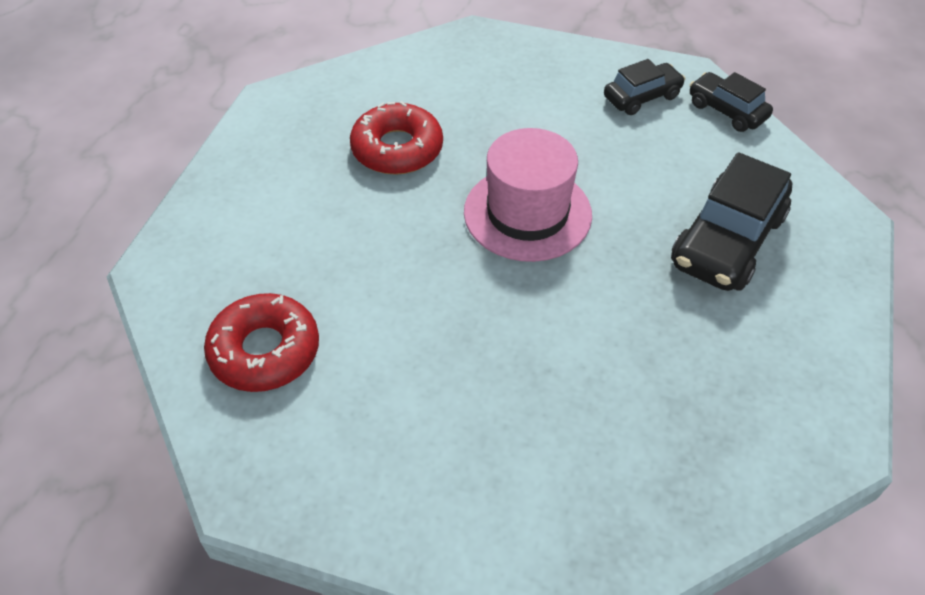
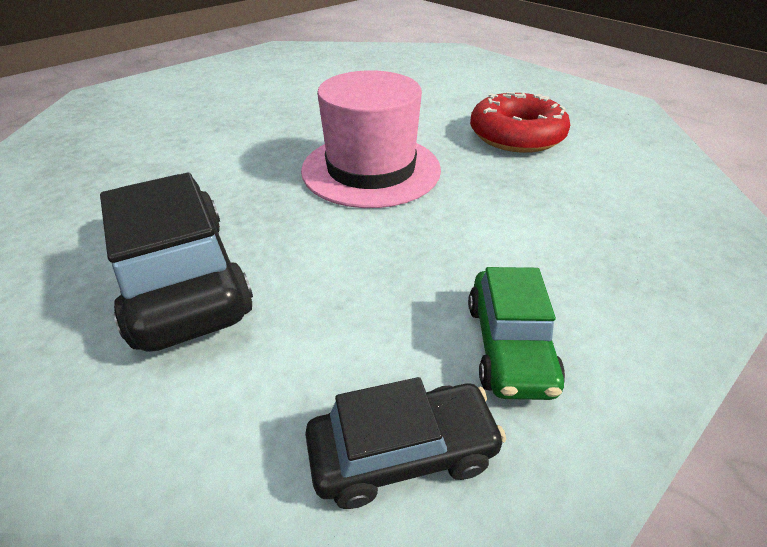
camera: 120 degrees right, 10 degrees down
(265, 351) = (357, 62): red donut -> none
(642, 97) = (509, 346): black car -> green car

